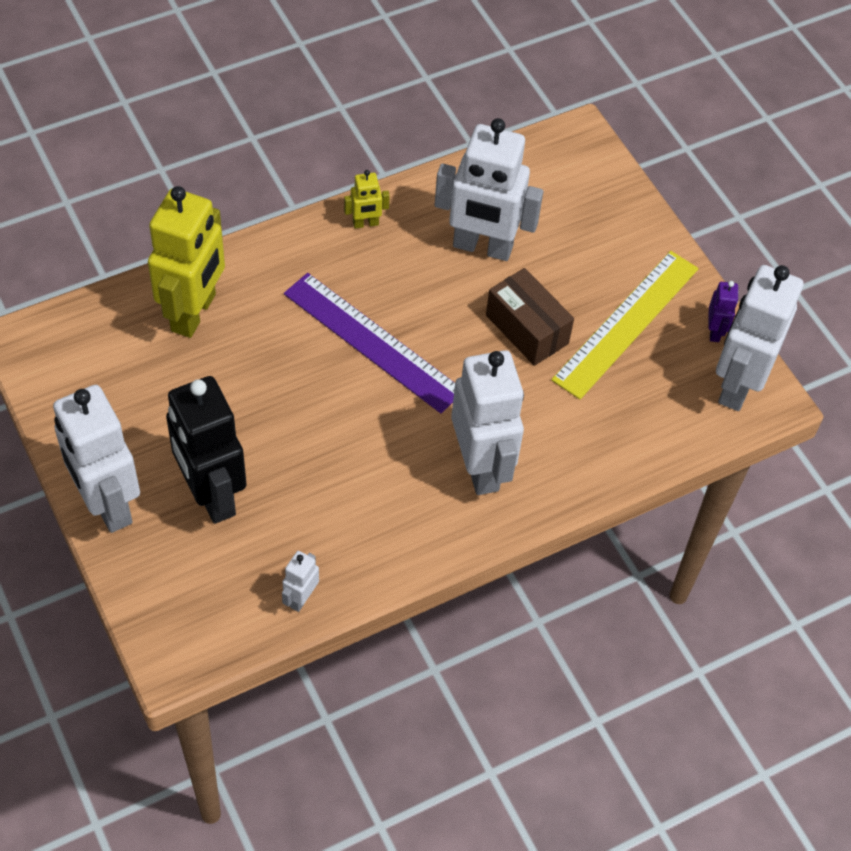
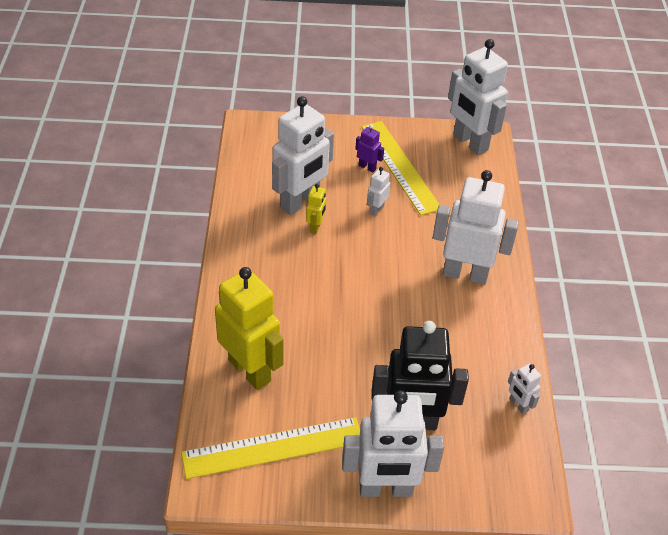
camera: 60 degrees left, 10 degrees down
(104, 379) = (273, 448): none -> yellow ruler
(365, 223) = (240, 248): yellow robot -> yellow robot (315, 227)
(372, 342) = (338, 285): purple ruler -> none
(526, 329) = (376, 210): brown box -> white robot
(715, 331) = (428, 135): purple robot -> purple robot (367, 167)

